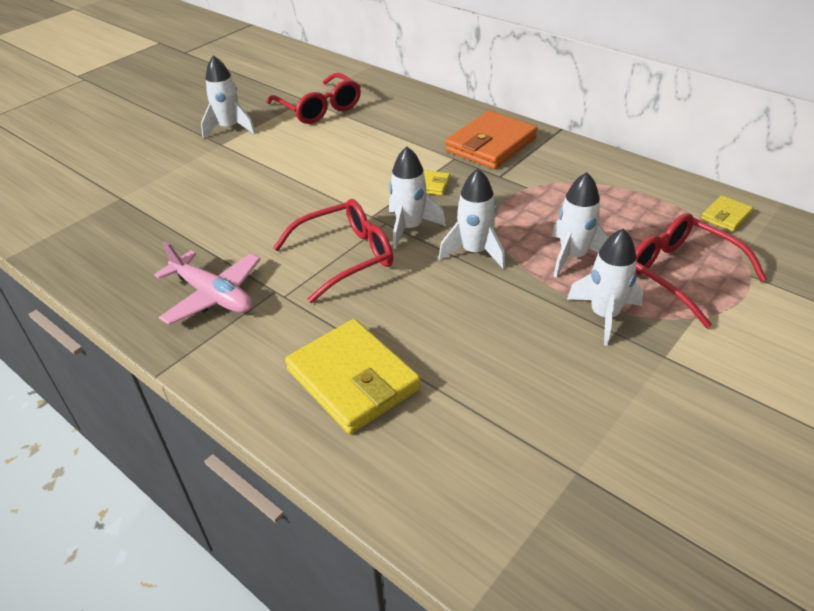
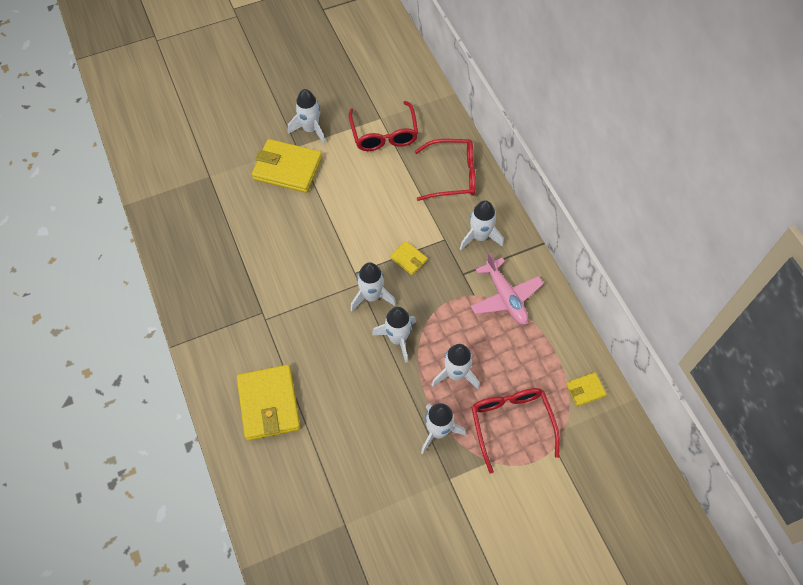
camera: 25 degrees right, 20 degrees up
(213, 295) = (226, 298): pink plane -> pink plane (505, 297)
(222, 163) = (287, 168): none -> yellow wallet
(346, 257) = (318, 303): red glasses -> red glasses (453, 175)
(491, 145) = (480, 237): orange wallet -> white rocket

